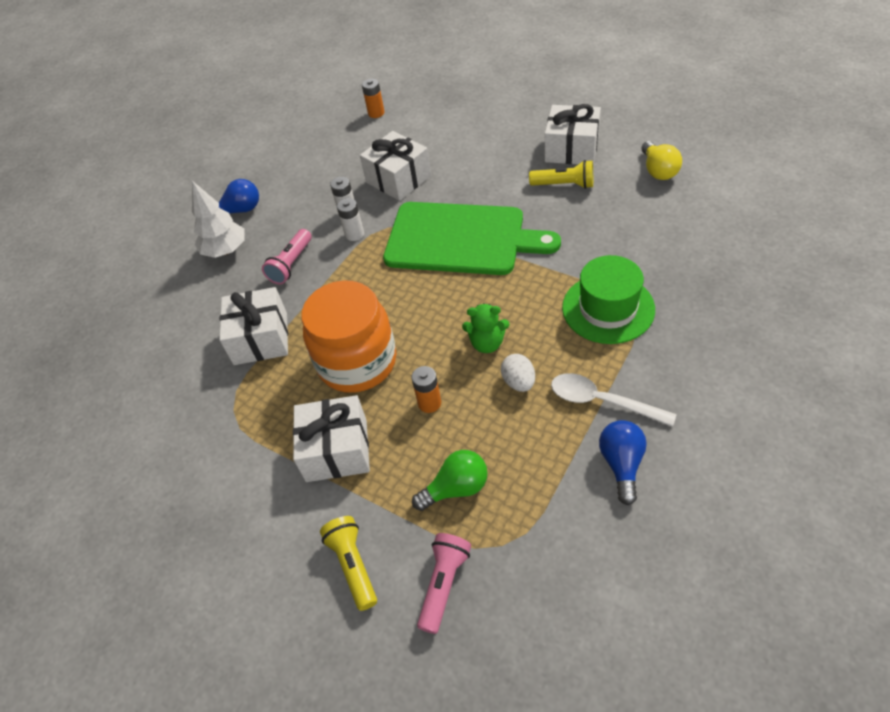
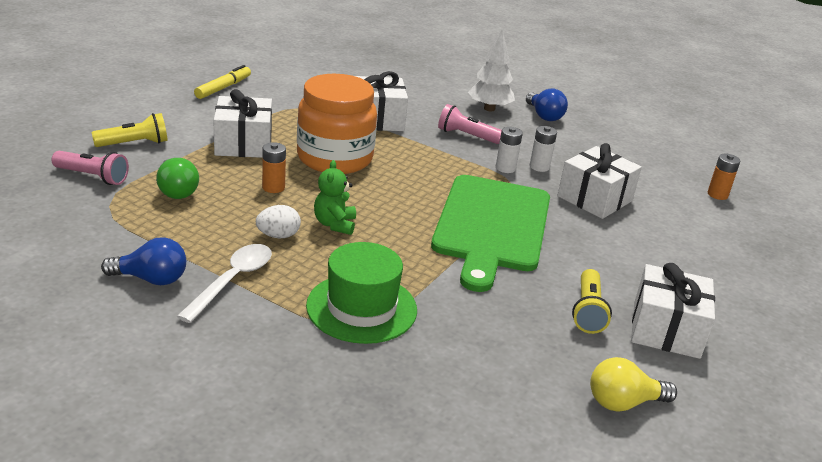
camera: 80 degrees right, 20 degrees down
(181, 507) = (223, 88): none -> yellow marker

